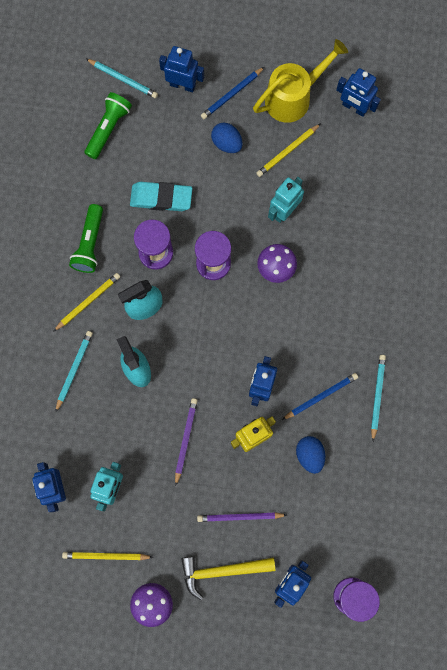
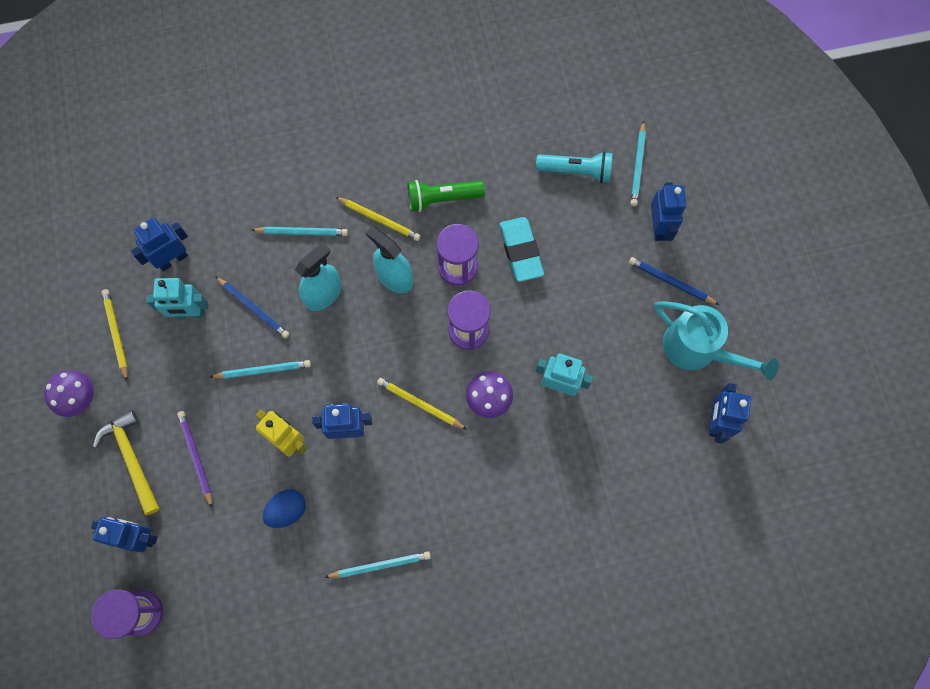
camera: 70 degrees right, 5 degrees down
(108, 129) = (576, 171): green flashlight -> turquoise flashlight
(185, 440) = (263, 370): purple pencil -> turquoise pencil
(227, 143) = (611, 296): blue egg -> none
(287, 151) = (630, 365): yellow pencil -> yellow pencil (420, 404)
(294, 97) = (698, 350): yellow watering can -> turquoise watering can
(321, 396) = (358, 500): blue pencil -> blue pencil (253, 308)

